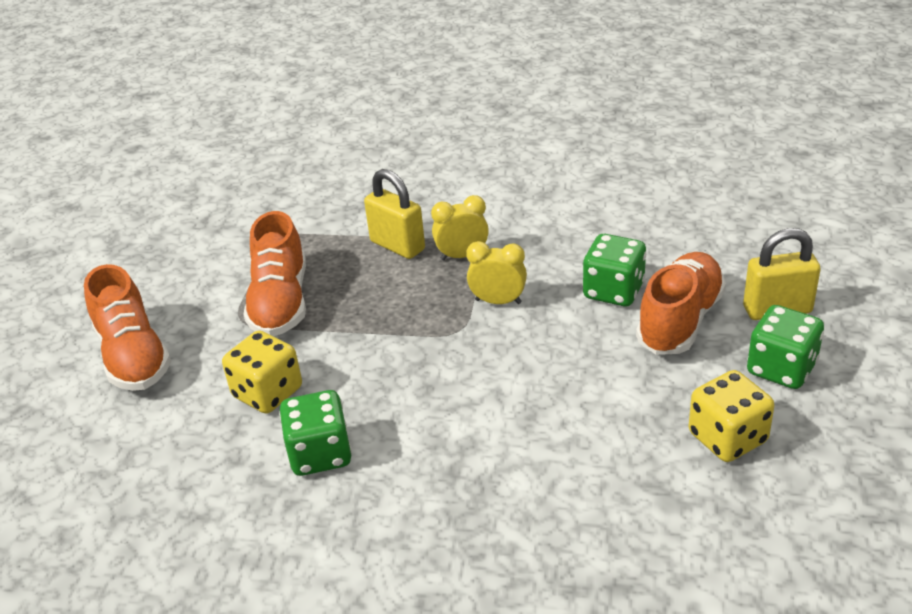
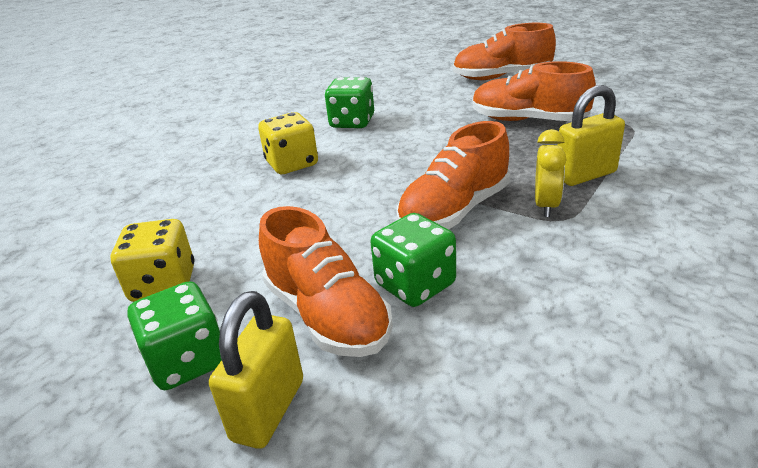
camera: 115 degrees right, 5 degrees down
(268, 393) = (426, 111): yellow dice -> yellow dice (292, 164)
(498, 301) = (454, 211): yellow clock -> orange shoe

